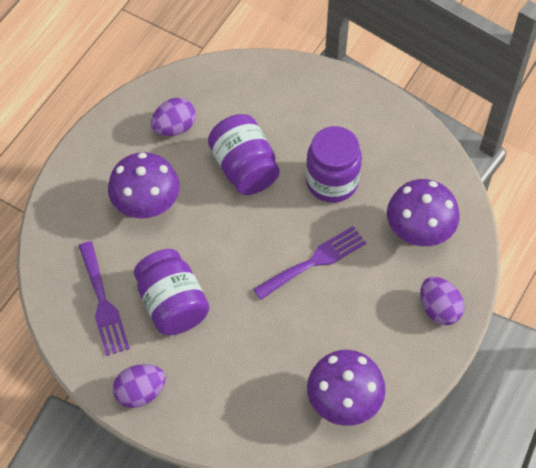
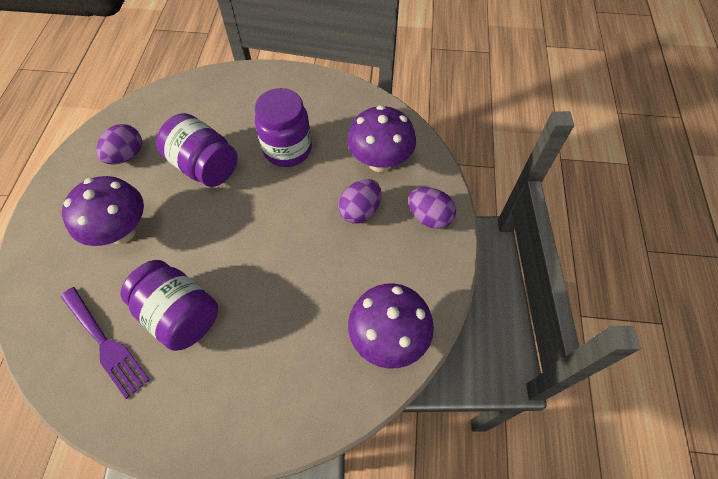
camera: 25 degrees left, 0 degrees up
(140, 392) = (177, 423): purple egg -> purple egg (360, 211)
(314, 261) = (302, 220): purple fork -> none

